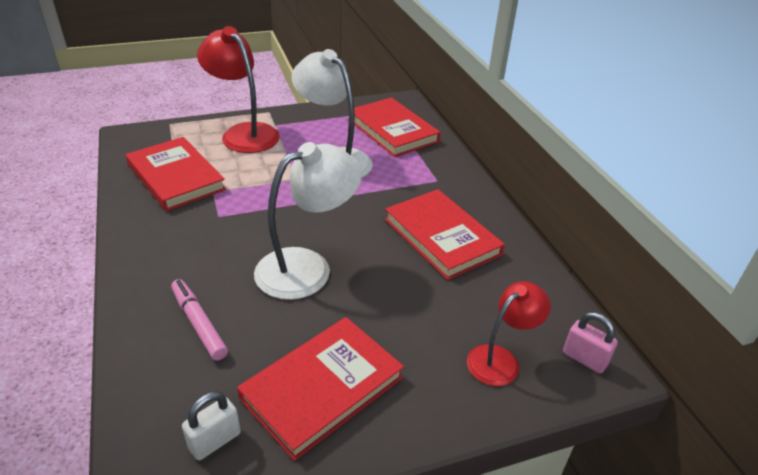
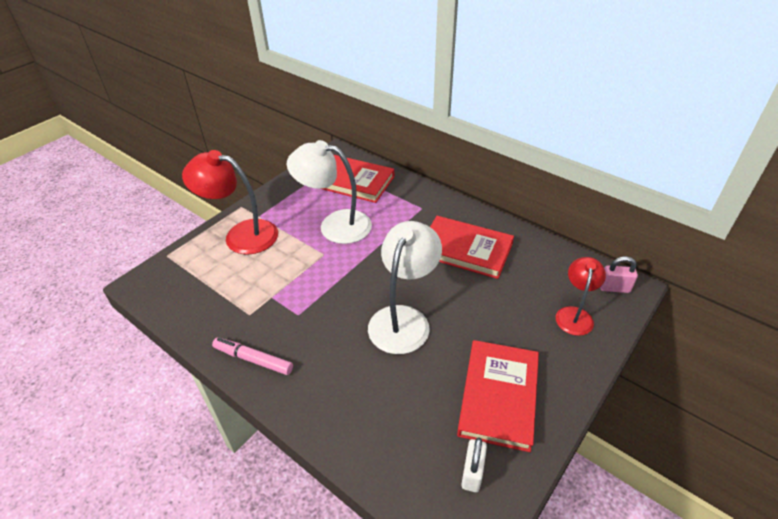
camera: 30 degrees left, 5 degrees up
(176, 177) = (227, 300): red book -> none
(199, 323) = (375, 403): pink marker -> pink marker (253, 359)

